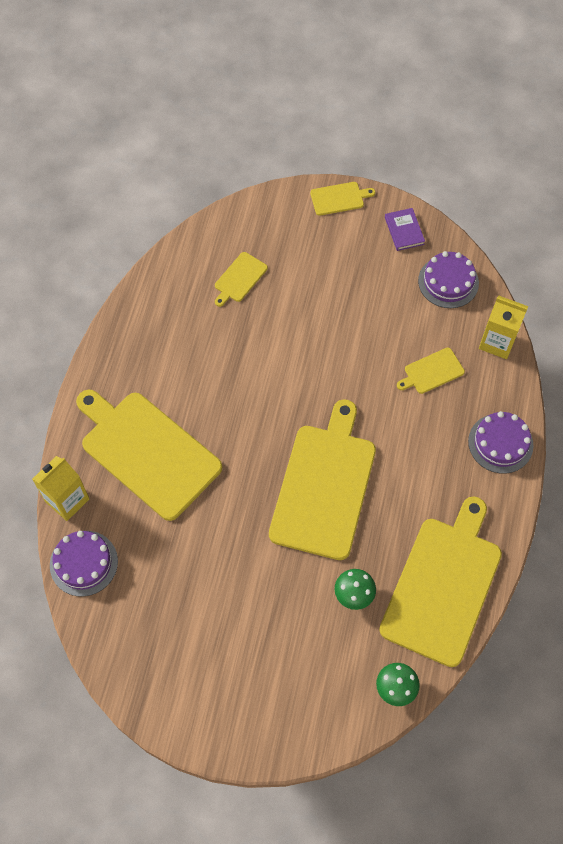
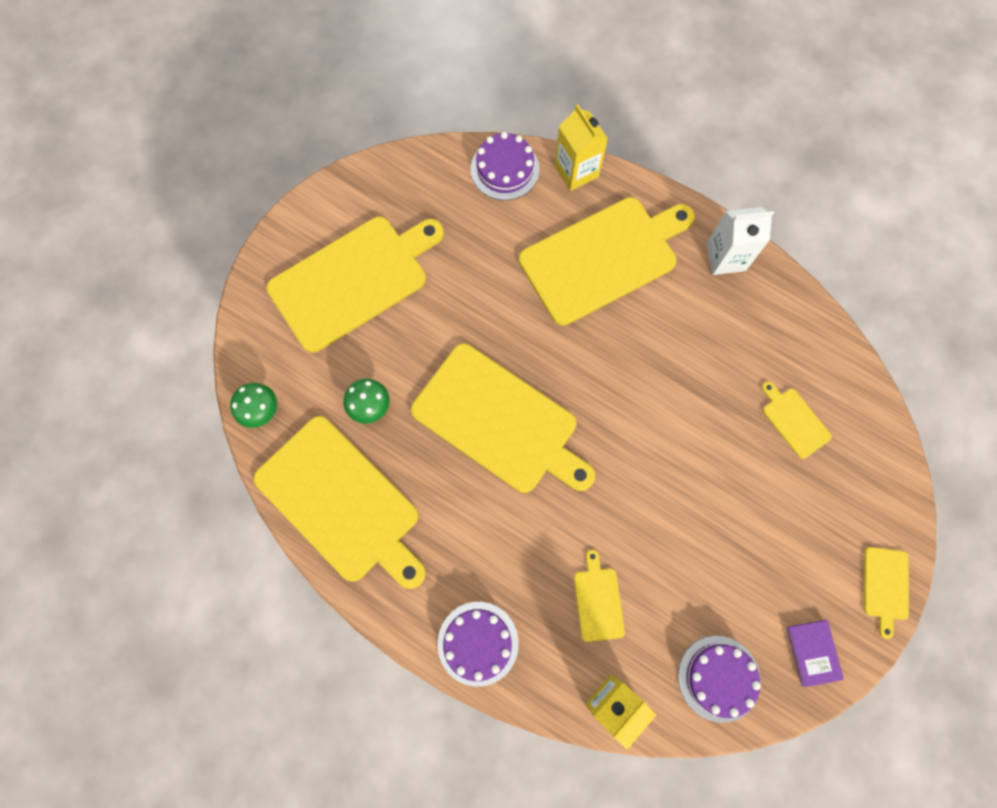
camera: 110 degrees right, 10 degrees up
(115, 358) = (725, 257): none -> white carton
(243, 657) = (353, 280): none -> yellow cutting board
(404, 231) = (813, 652): purple book -> purple book turned 75 degrees clockwise

